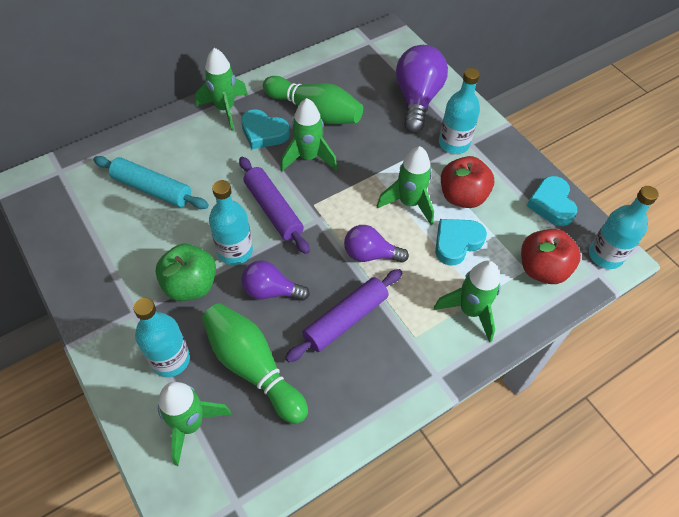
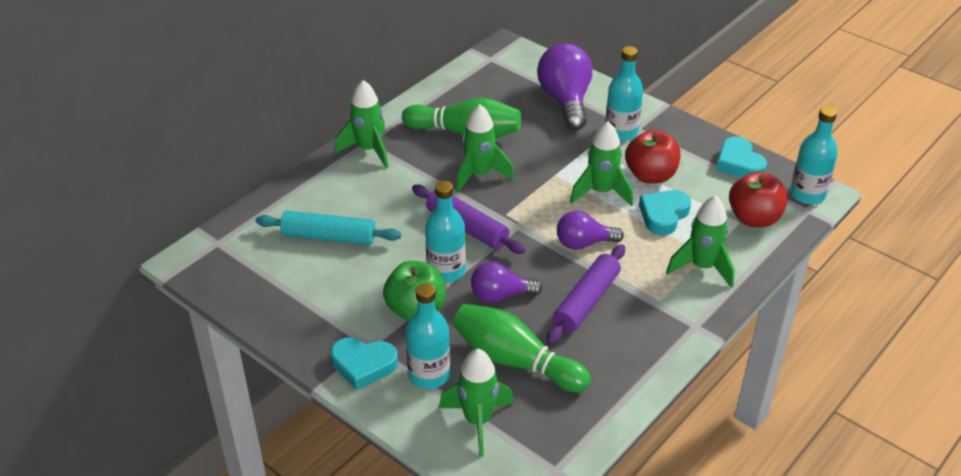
camera: 15 degrees left, 15 degrees down
(264, 133) = (421, 162): turquoise heart -> turquoise heart (363, 365)

